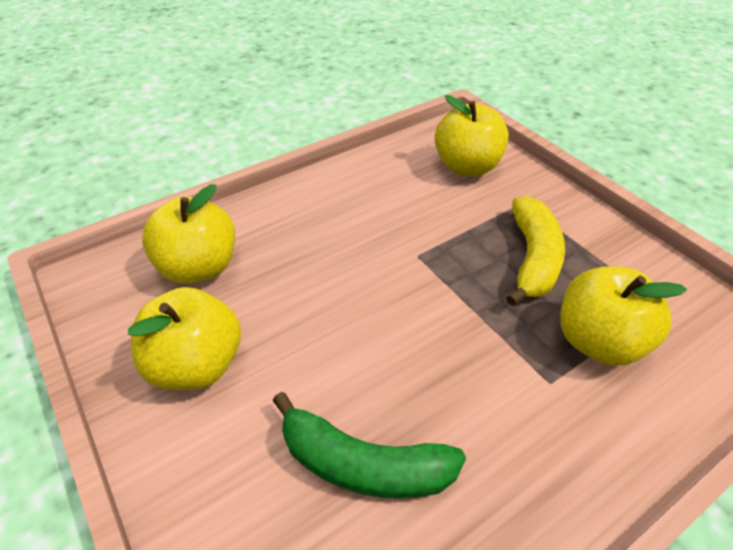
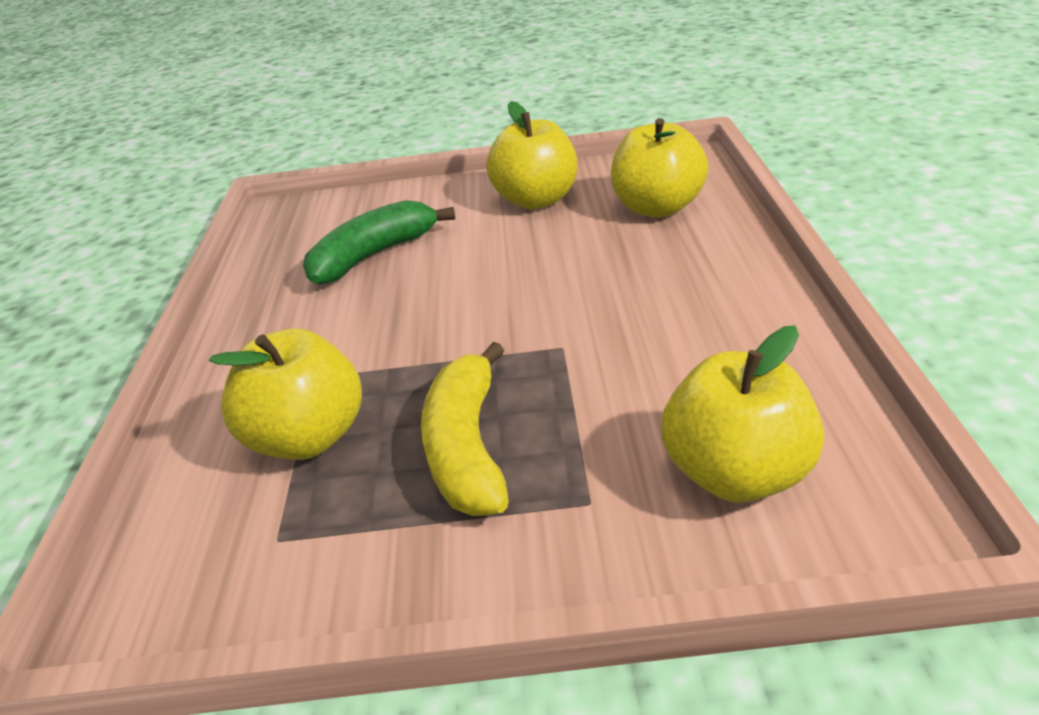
camera: 125 degrees right, 10 degrees down
(532, 258) = (467, 447): yellow banana -> yellow banana turned 45 degrees clockwise

